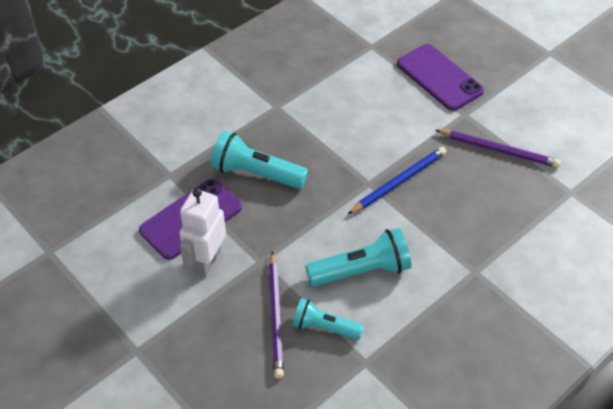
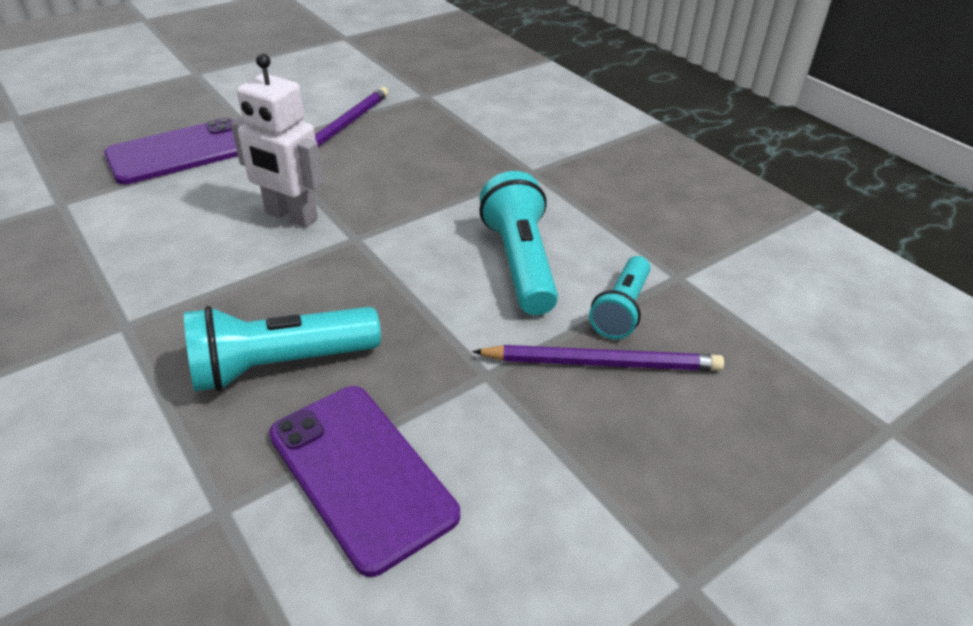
camera: 85 degrees left, 10 degrees down
(206, 261) = (475, 452): white robot -> white robot (291, 216)
(256, 173) = (280, 365): turquoise flashlight -> turquoise flashlight turned 45 degrees clockwise
(398, 182) = (363, 211): blue pencil -> none

